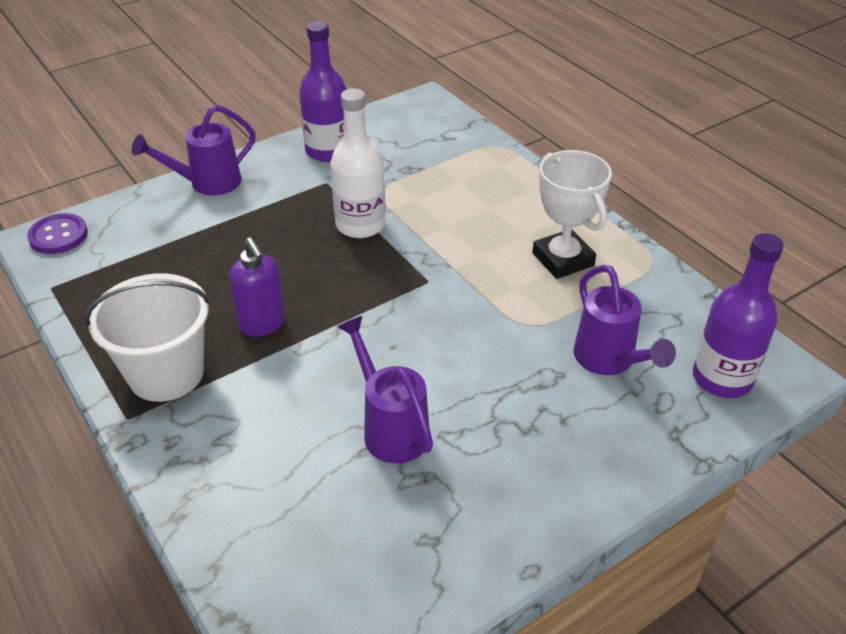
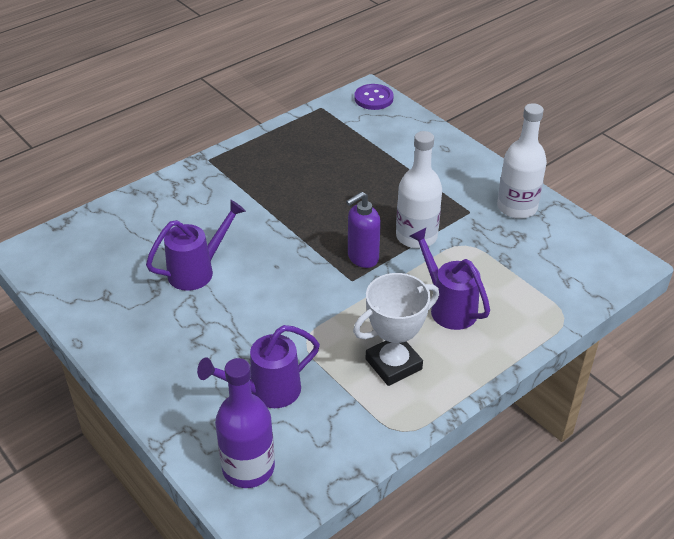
camera: 85 degrees right, 0 degrees up
(166, 373) = (245, 167): white bucket -> none
(207, 183) = (450, 151): purple watering can -> purple watering can (448, 306)
(262, 324) = (293, 201): purple soap dispenser -> purple soap dispenser (362, 258)
(328, 151) = (517, 207): purple bottle -> white bottle

